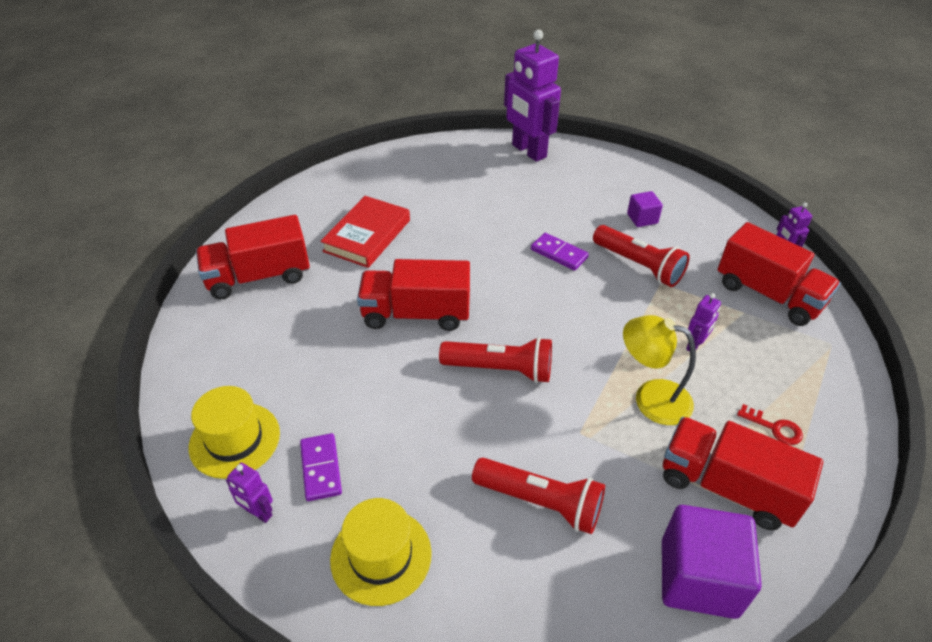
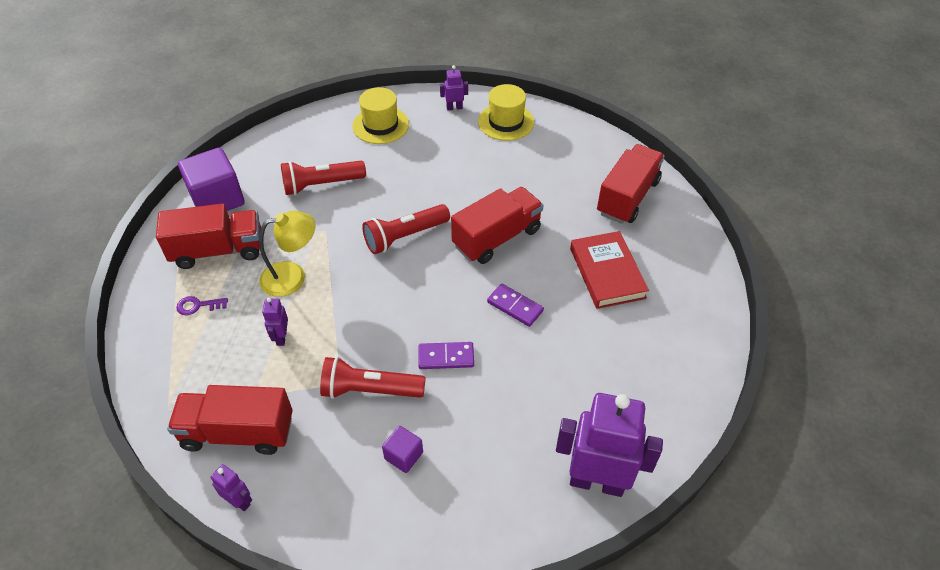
camera: 140 degrees right, 5 degrees up
(321, 468) = (448, 136): purple domino -> purple domino (515, 306)
(774, 427) = (198, 306): red key -> purple key

